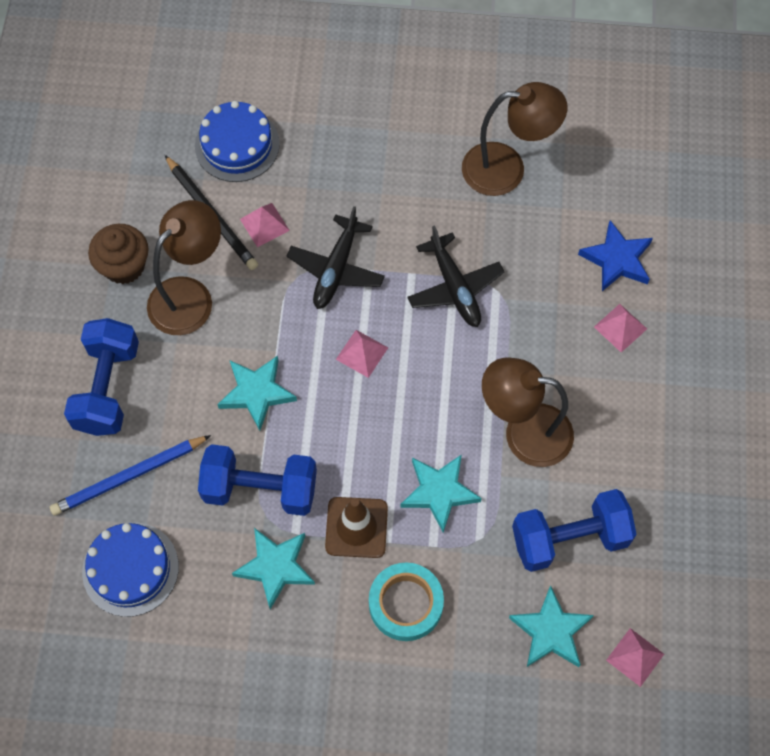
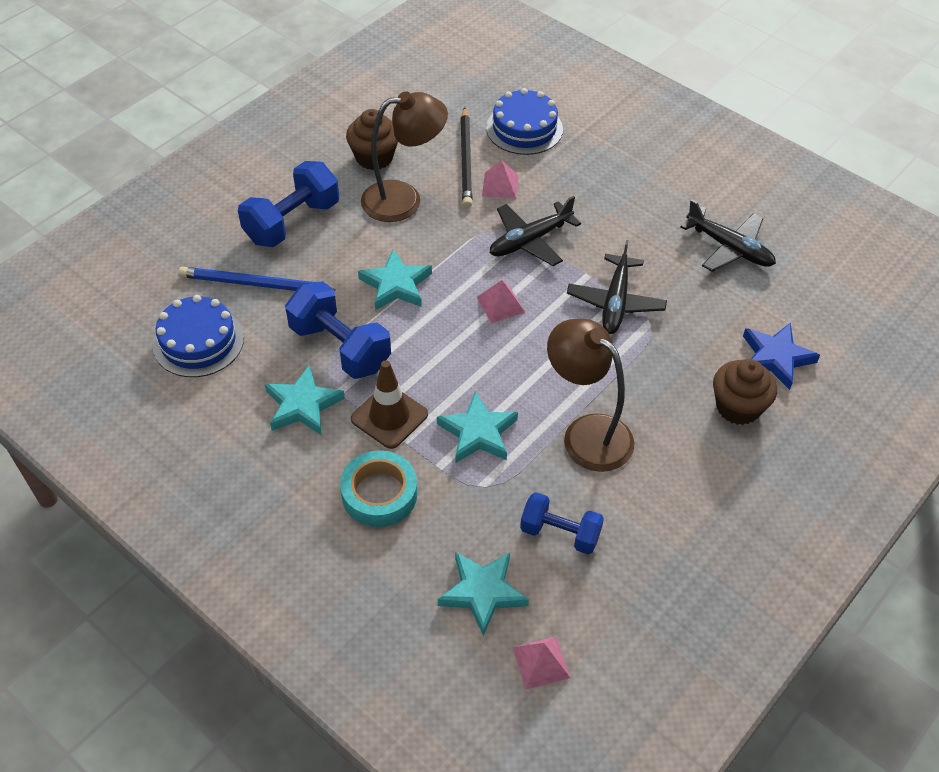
camera: 35 degrees right, 15 degrees down
(507, 169) = (729, 248): brown lamp -> black plane
(569, 538) = (560, 533): blue dumbbell -> blue dumbbell, size x0.64
(620, 328) = (738, 407): pink pyramid -> brown cupcake

